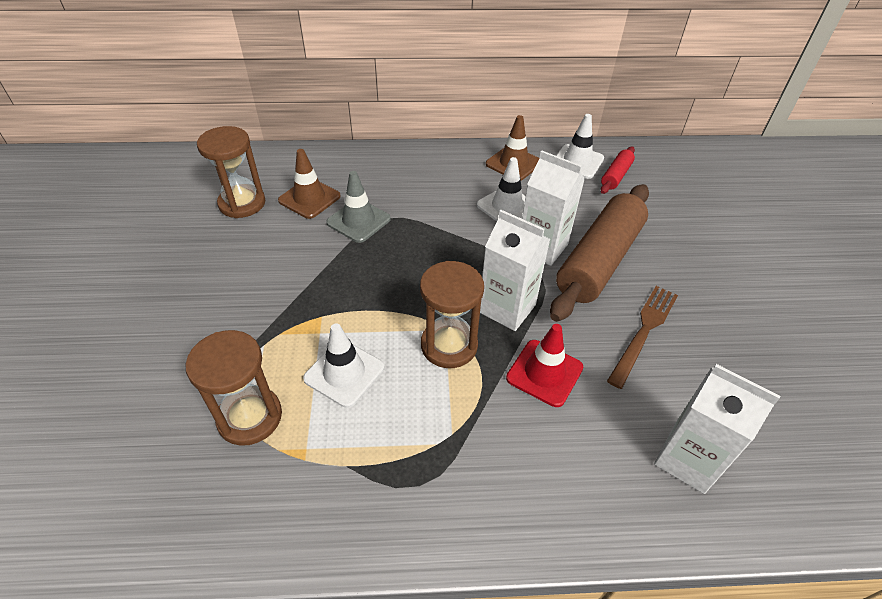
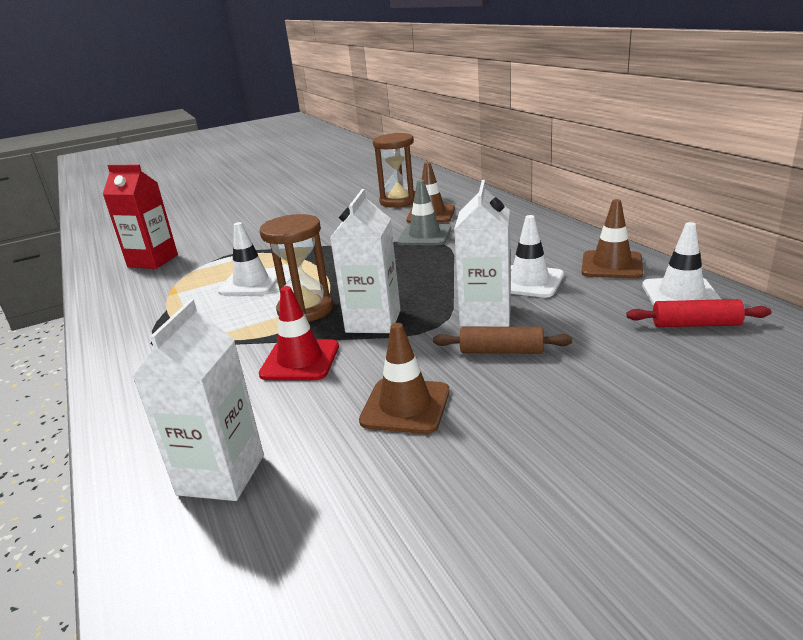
camera: 70 degrees right, 20 degrees down
(160, 466) = (153, 261): none -> red carton
(250, 417) = (197, 269): brown hourglass -> none
(598, 261) = (501, 351): brown rolling pin -> brown rolling pin, size x0.46
(644, 331) = (405, 406): brown fork -> brown traffic cone

